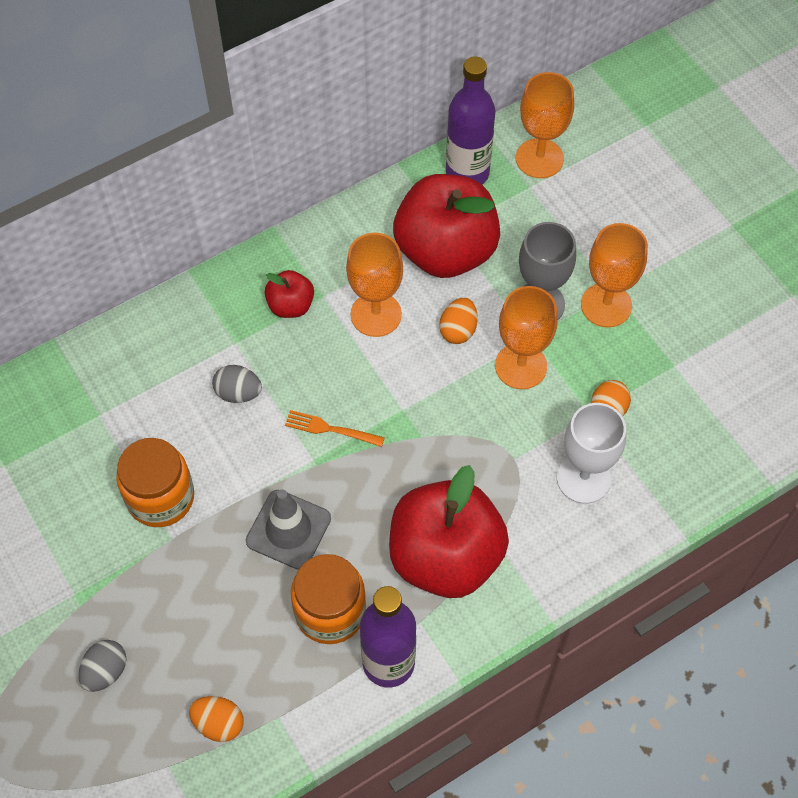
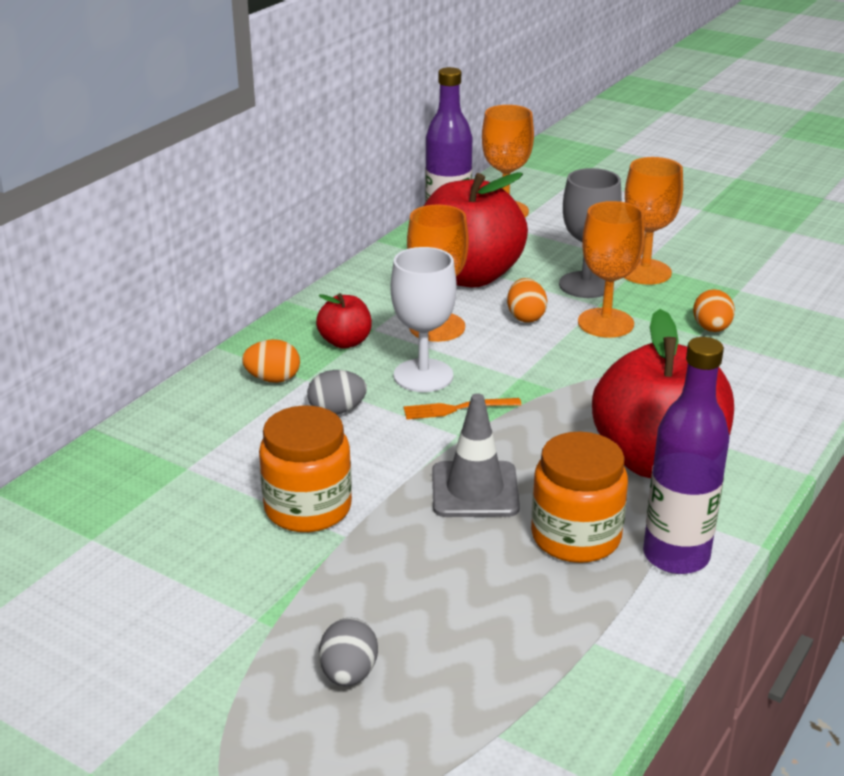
camera: 25 degrees left, 30 degrees down
(219, 723) = (529, 672): orange egg -> orange egg (273, 379)
(583, 478) = (735, 373): white goblet -> white goblet (423, 375)

